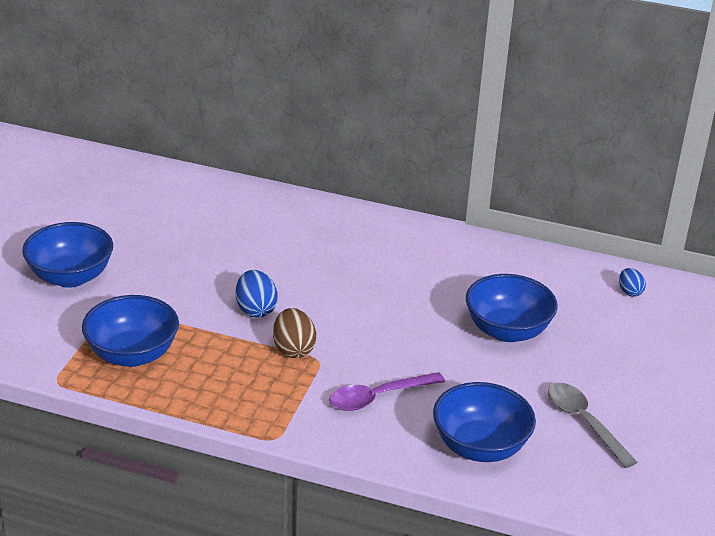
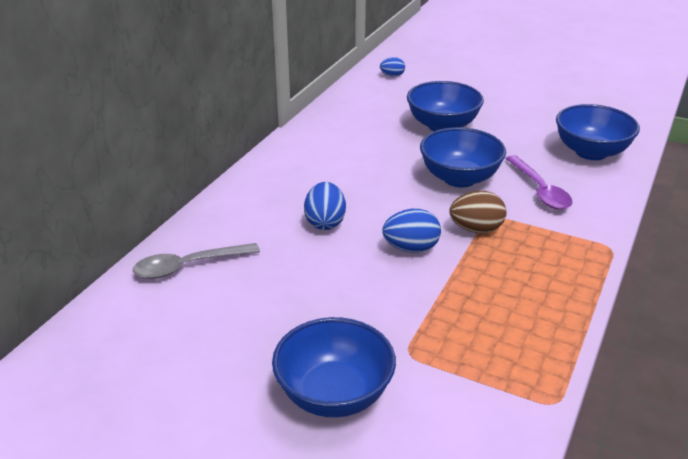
camera: 80 degrees left, 0 degrees up
(132, 354) = (495, 338): blue bowl -> blue bowl (459, 178)
(290, 260) = (325, 222): none -> blue egg
(584, 422) = (551, 111): grey spoon -> grey spoon (188, 266)

